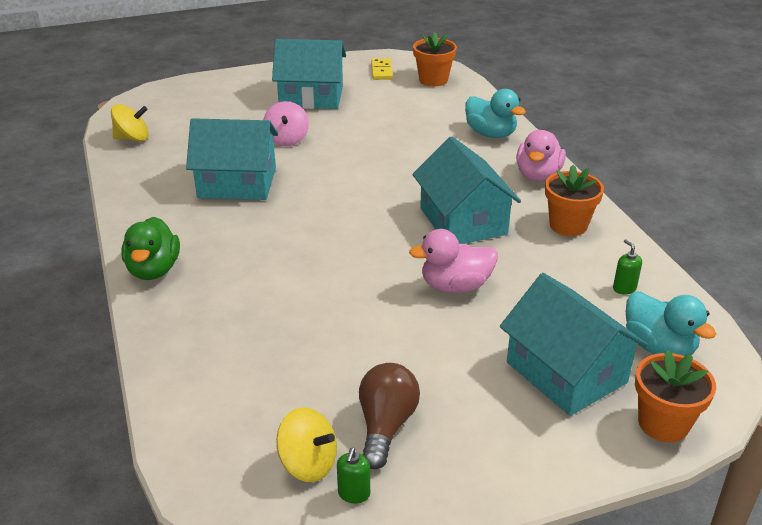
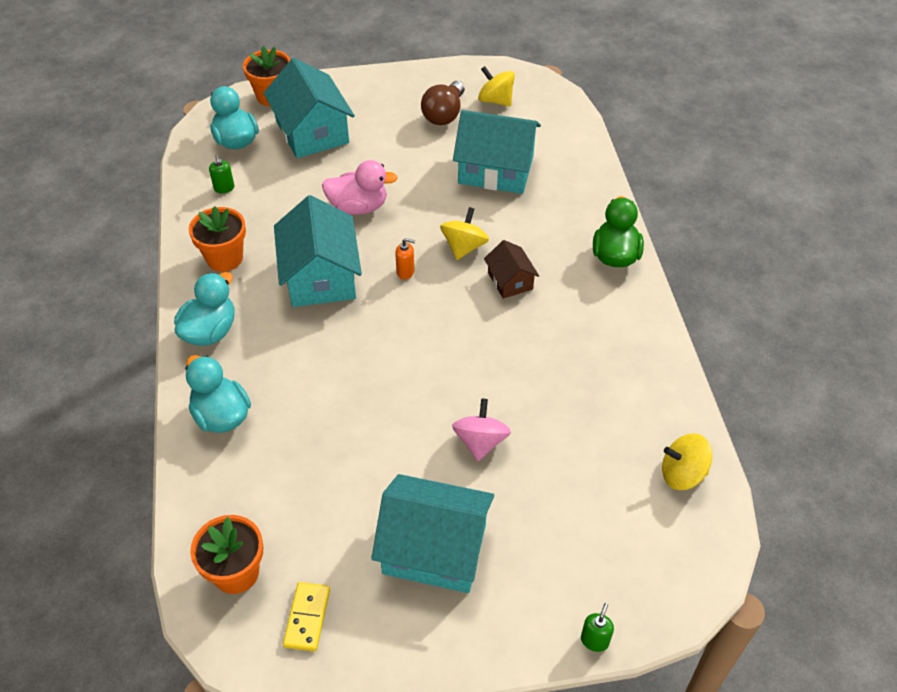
camera: 170 degrees left, 15 degrees up
(237, 183) = (543, 364): turquoise house -> turquoise house (496, 169)
(270, 237) = (510, 281): none -> brown house
(323, 260) = (464, 247): none -> yellow spinning top
(354, 494) = (471, 83): green soap dispenser -> green soap dispenser (594, 640)
(379, 233) = (405, 272): none -> orange soap dispenser
(538, 175) = (210, 331): pink duck -> turquoise duck

